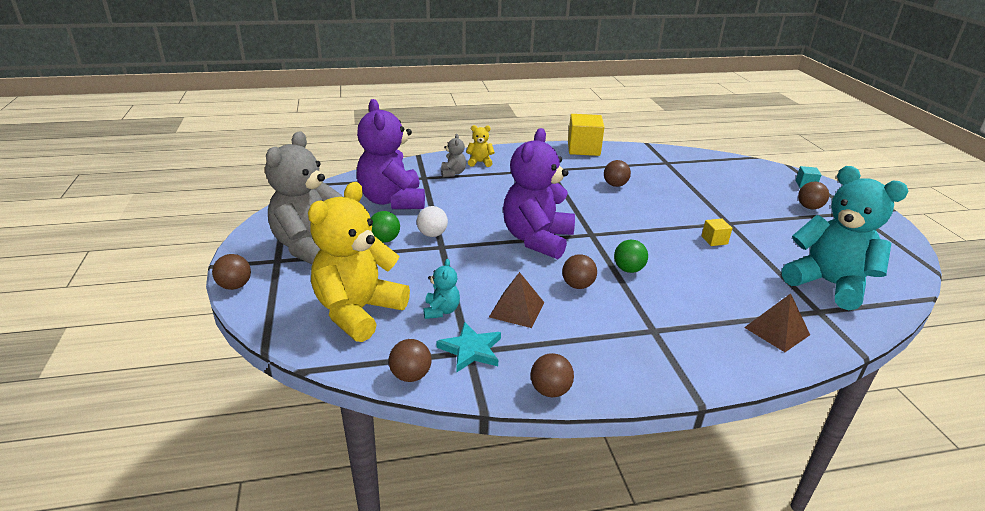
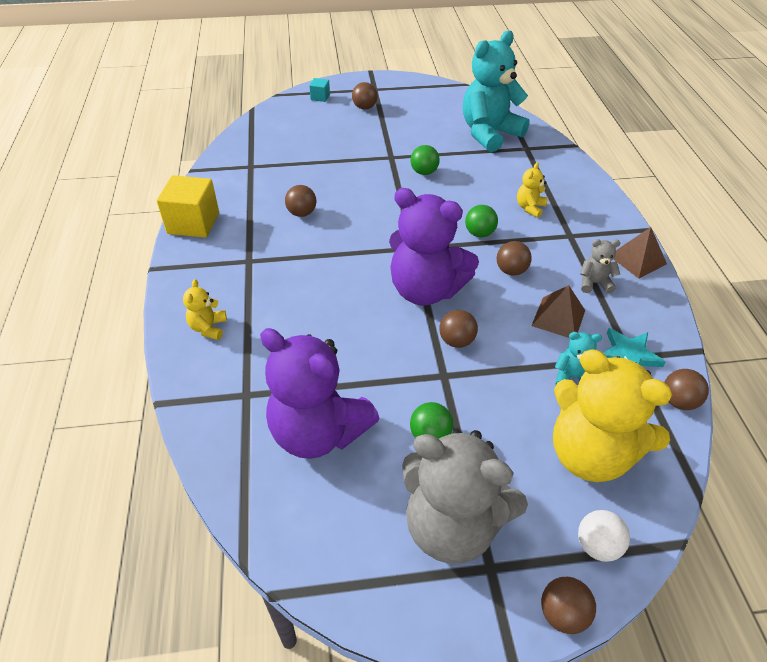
camera: 85 degrees left, 15 degrees up
(392, 201) = (318, 432): purple teddy bear -> purple teddy bear turned 45 degrees clockwise
(432, 234) = (415, 384): white ball -> white ball (597, 545)
(453, 173) = (238, 360): grey teddy bear -> grey teddy bear (594, 283)
(550, 390) = (665, 306): brown ball -> brown ball (456, 341)
(691, 304) = (530, 208): none -> yellow teddy bear
(714, 240) = (424, 172): yellow cube -> green ball
(777, 331) = (556, 174): brown pyramid -> brown pyramid (637, 259)

